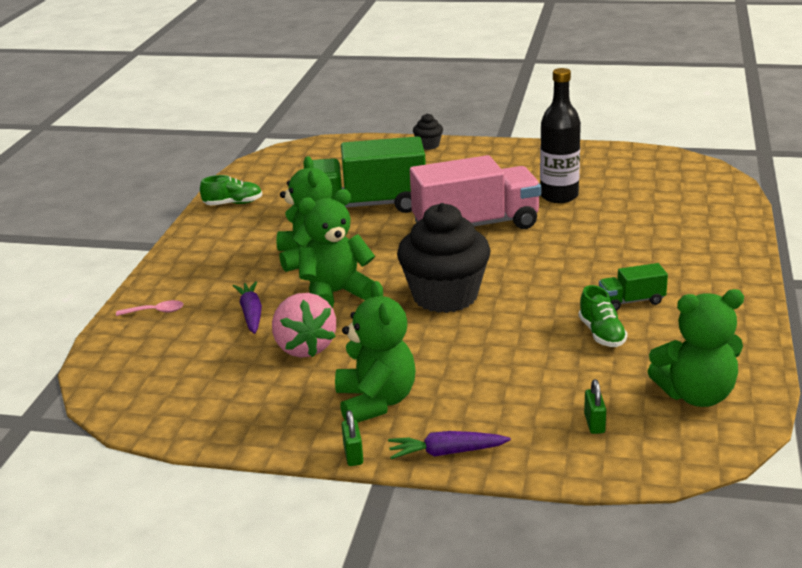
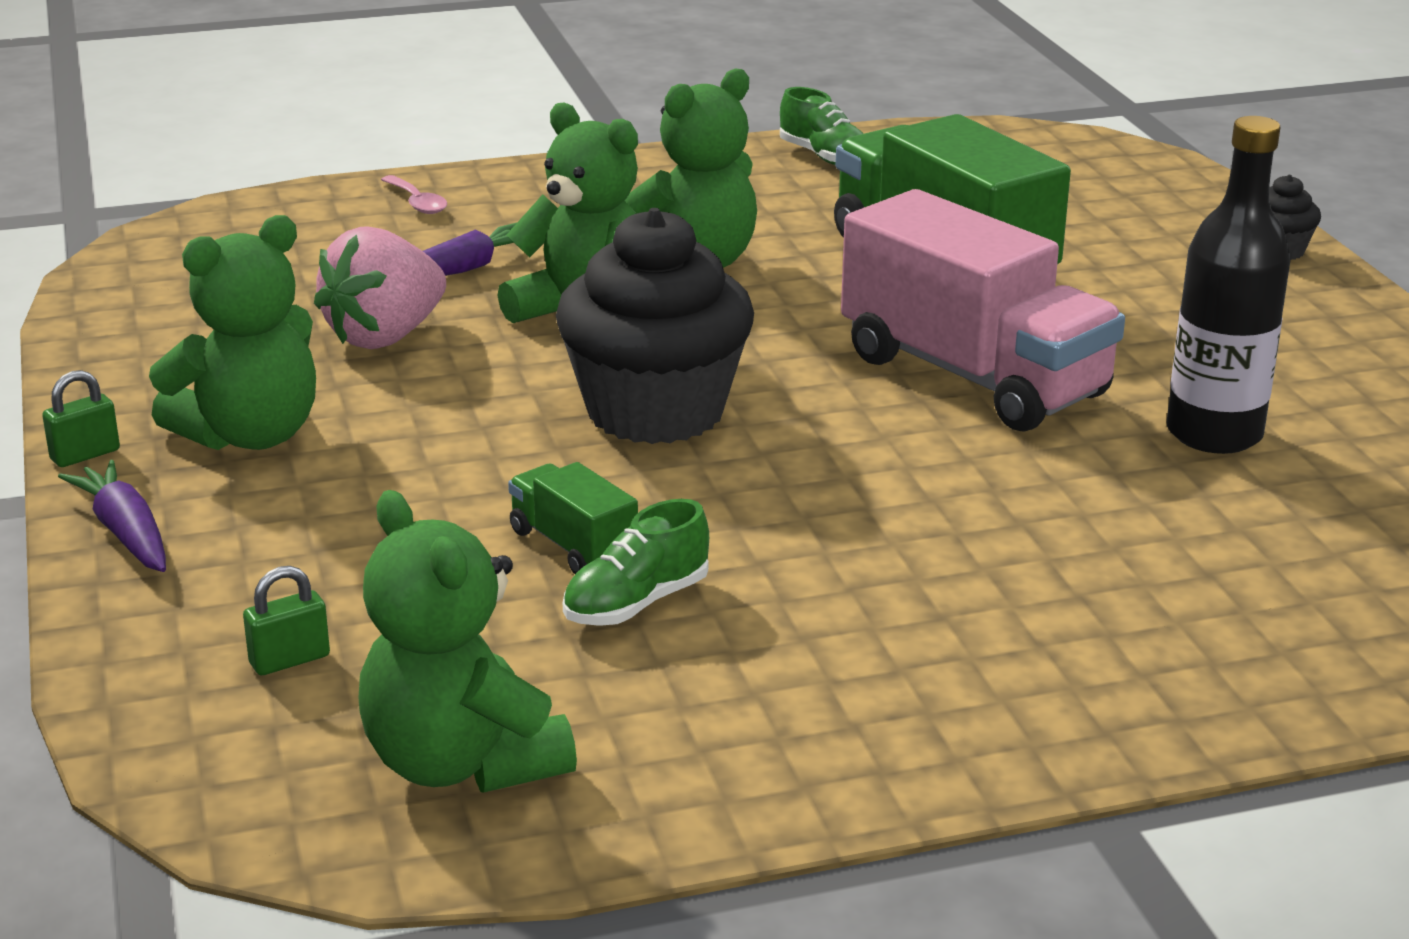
camera: 60 degrees right, 0 degrees up
(631, 301) = (805, 613): green truck -> green truck (573, 546)

